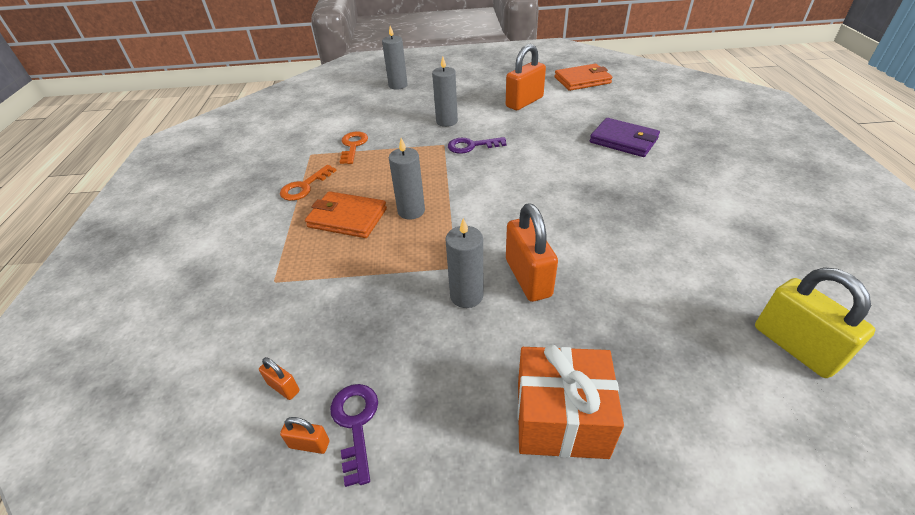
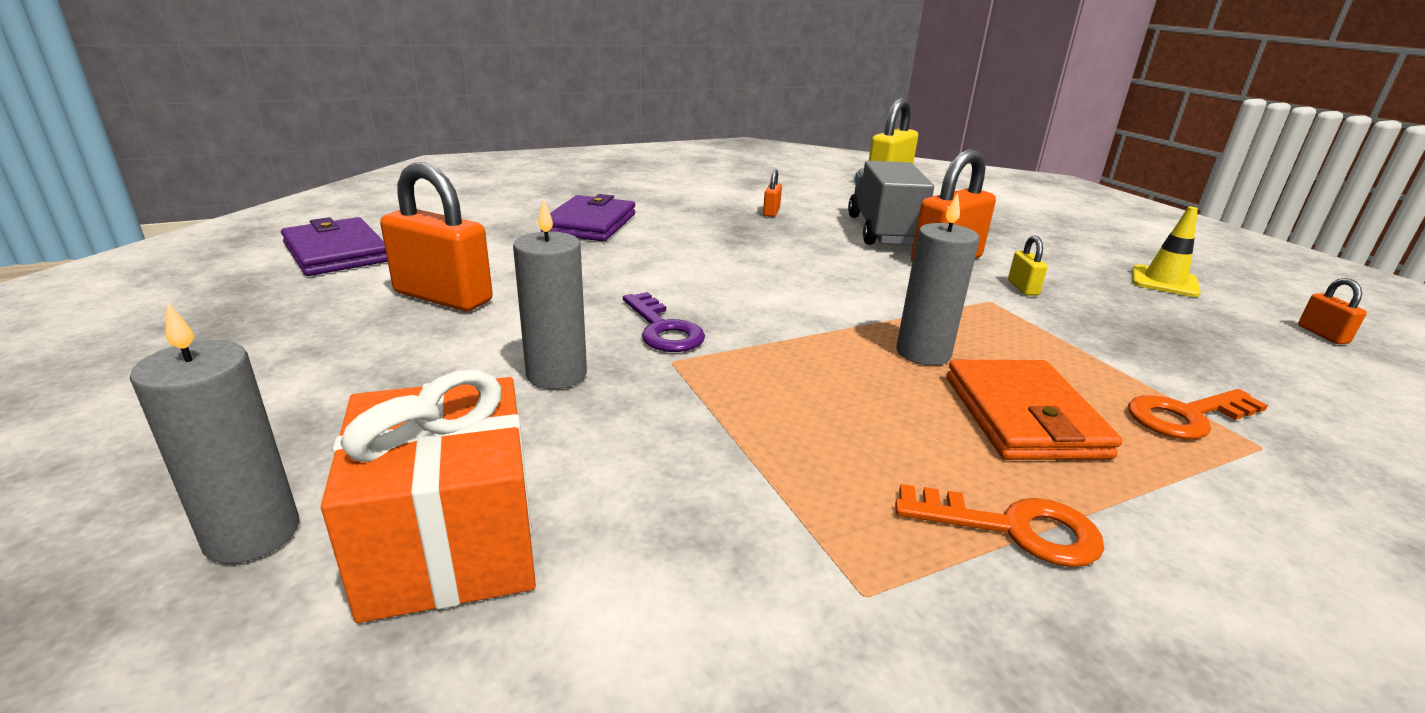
camera: 115 degrees left, 15 degrees down
(283, 387) = (1328, 369): orange padlock -> orange padlock (771, 212)
(353, 146) = (757, 504): orange key -> orange key (1186, 416)
(356, 424) = (1258, 316): purple key -> none
(442, 411) = (1164, 281): none -> yellow traffic cone
(466, 296) = (1022, 288): grey candle -> yellow padlock
(561, 419) = (1079, 241): orange gift -> orange gift (450, 542)
(582, 80) = (336, 253): orange wallet -> purple wallet
(603, 269) = (883, 231): none -> grey truck

